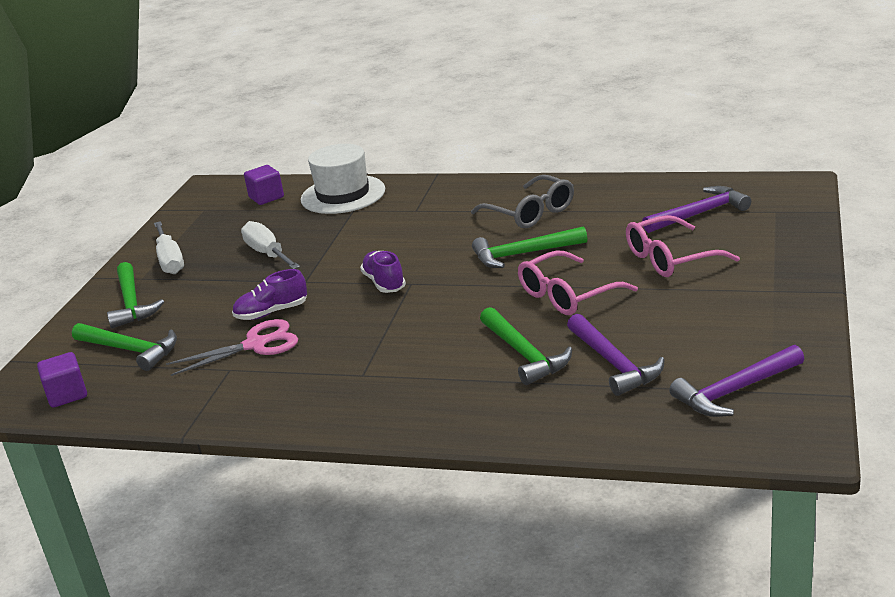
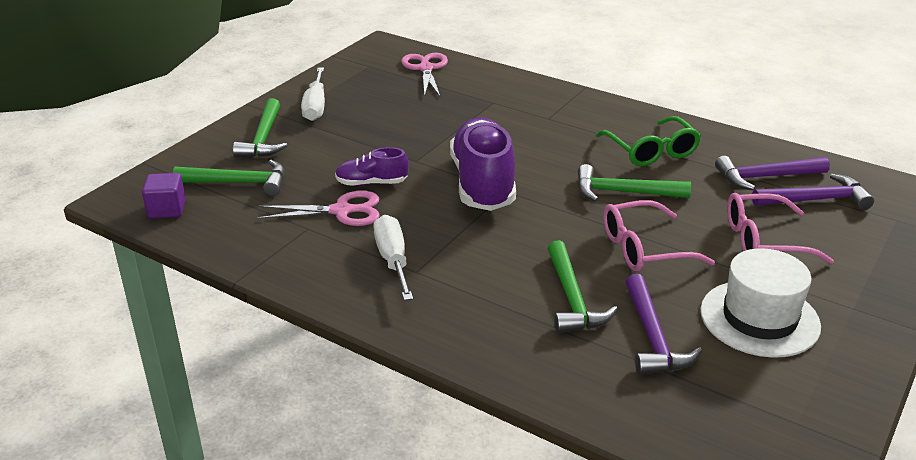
camera: 15 degrees right, 5 degrees up
(130, 350) = (238, 183): green hammer -> green hammer turned 45 degrees counterclockwise
(266, 197) = (426, 69): purple cube -> pink scissors
(268, 254) = (398, 124): white screwdriver -> white screwdriver (393, 260)
(343, 195) = (492, 84): white hat -> white hat (759, 318)
(384, 283) = (483, 183): purple shoe -> purple shoe, size x2.01
(530, 213) = (651, 151): grey glasses -> green glasses
(735, 391) = (760, 409): purple hammer -> purple hammer (766, 177)

